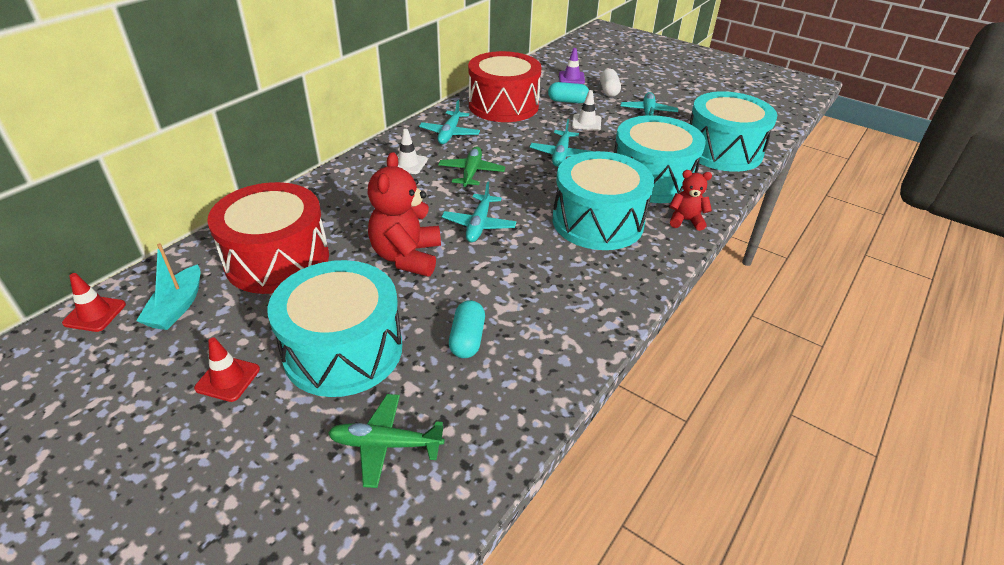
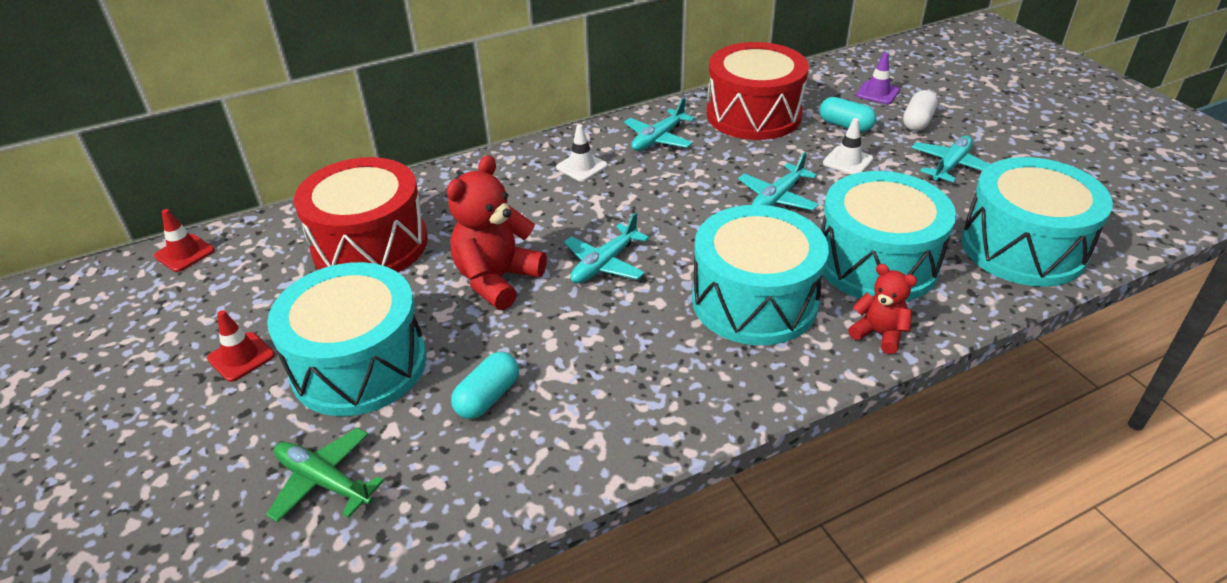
camera: 30 degrees right, 0 degrees up
(177, 307) = (251, 268): turquoise boat -> none
(471, 172) = (646, 195): green plane -> none

